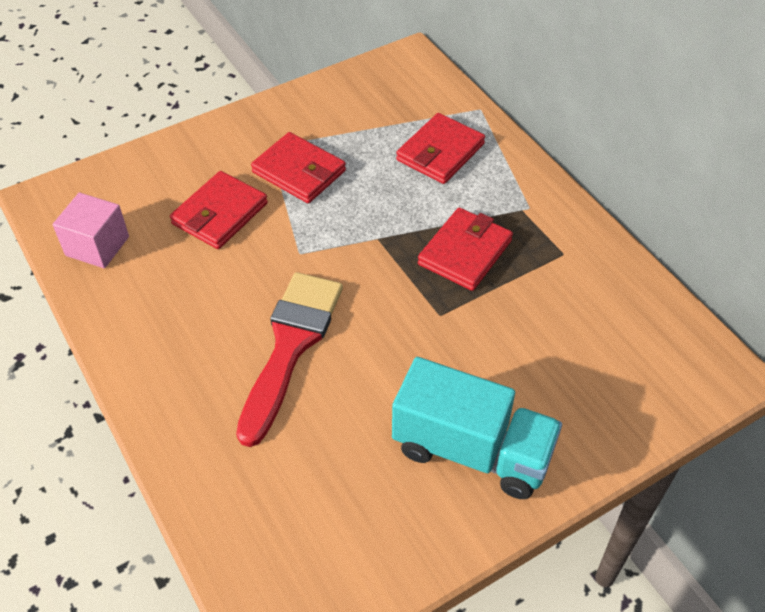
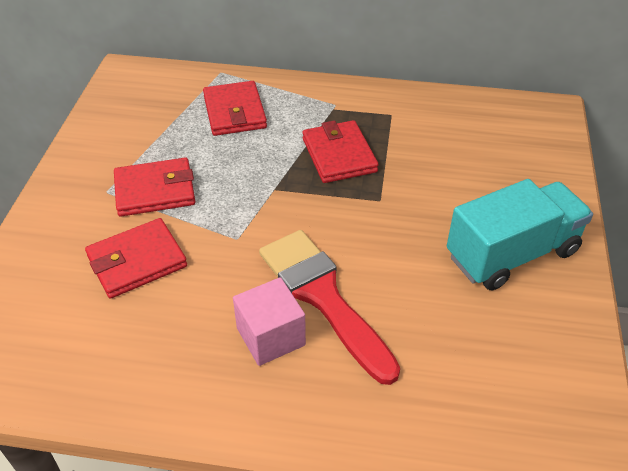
camera: 50 degrees left, 5 degrees down
(97, 246) = (65, 366): pink cube -> pink cube (270, 336)
(220, 214) = (137, 261): red wallet -> red wallet turned 75 degrees clockwise

